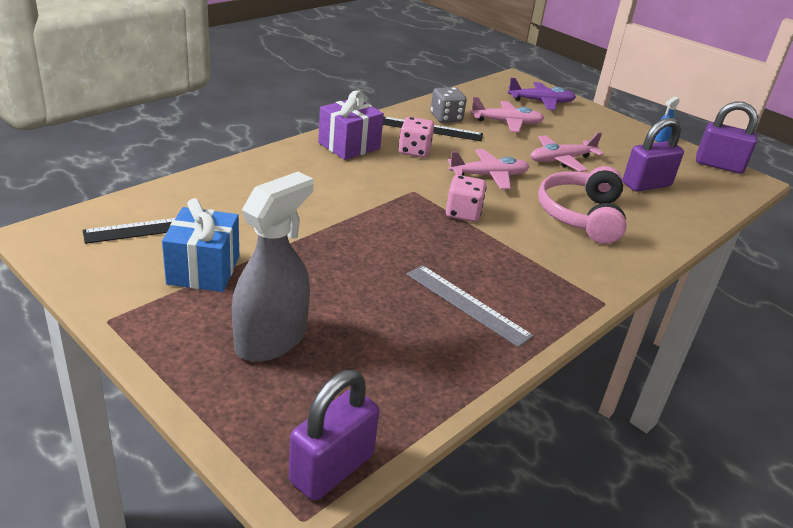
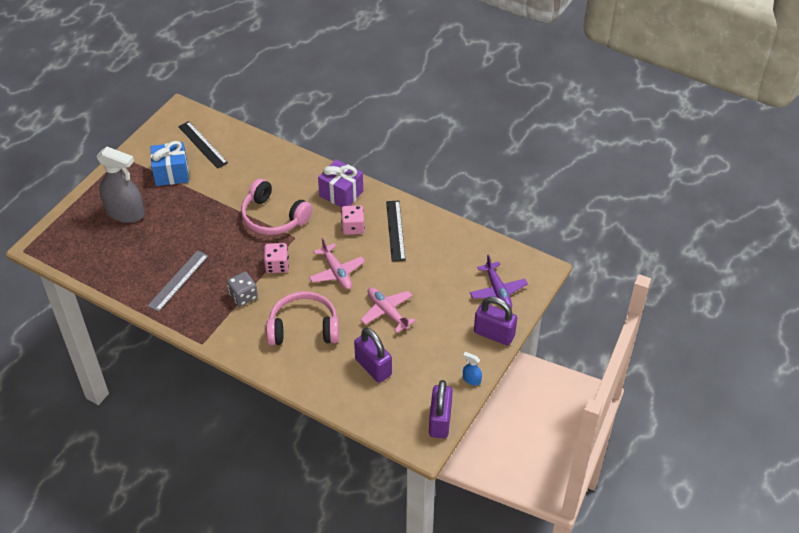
camera: 80 degrees right, 15 degrees up
(332, 468) = (50, 253): purple padlock -> purple padlock (494, 334)
(366, 198) = (273, 217): none -> pink headphones
(446, 118) = (421, 235): grey dice -> grey dice (243, 296)
(507, 123) = (437, 273): pink plane -> none

